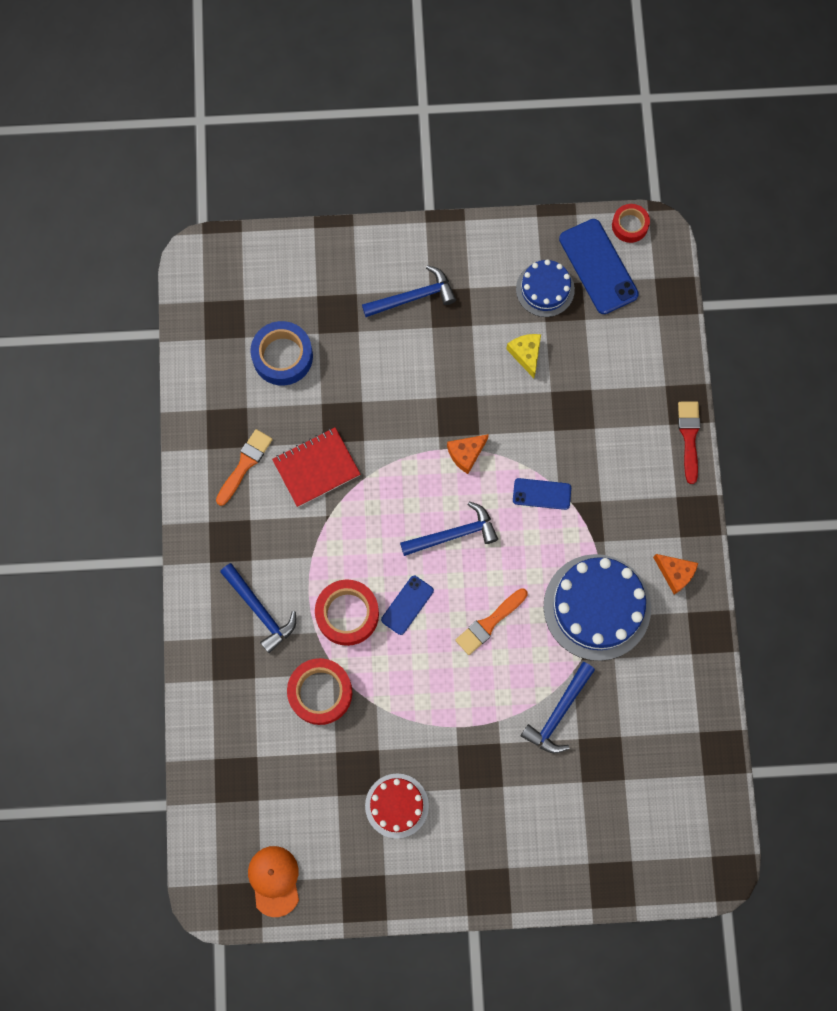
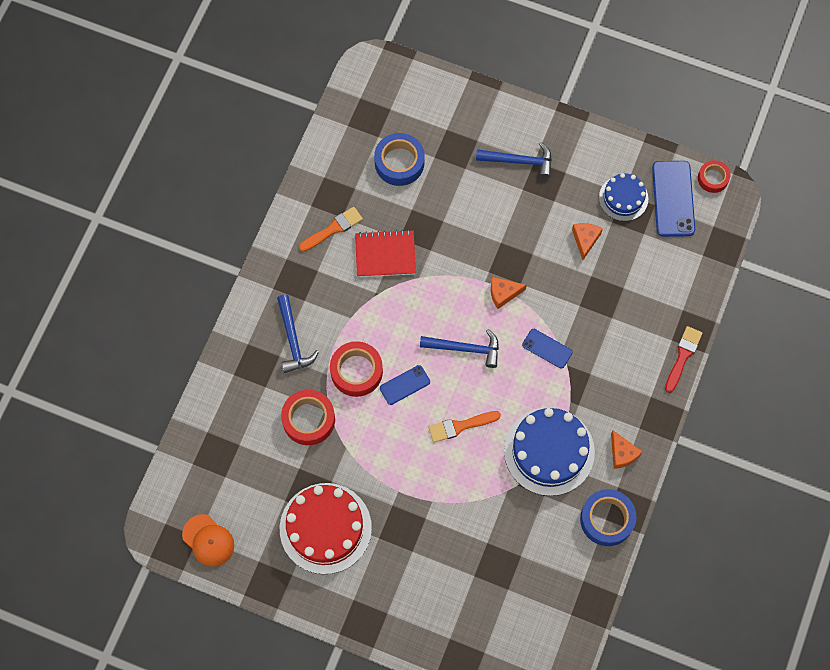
camera: 25 degrees right, 5 degrees down
(274, 880) = (208, 540): orange cap -> orange cap turned 120 degrees clockwise
(396, 805) = (325, 528): red cake -> red cake, size x1.74
(526, 354) = (585, 240): yellow cheese -> orange cheese
(559, 713) = (481, 516): blue hammer -> none
(692, 653) = (607, 519): none -> blue tape

